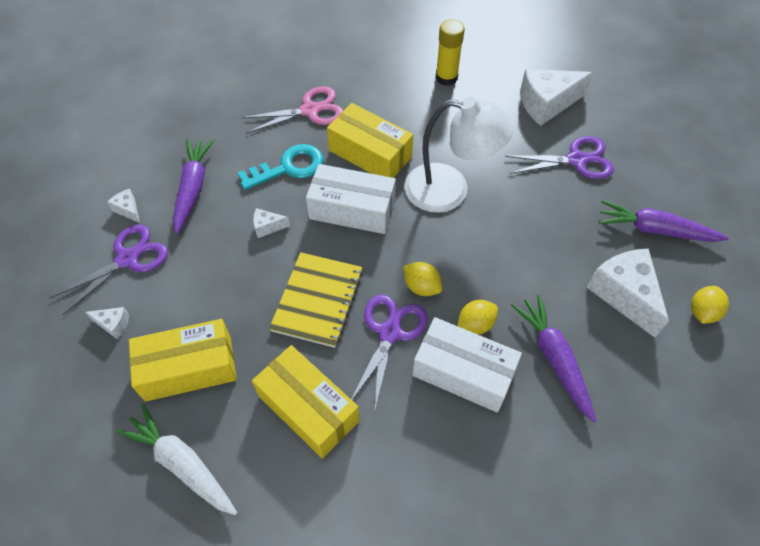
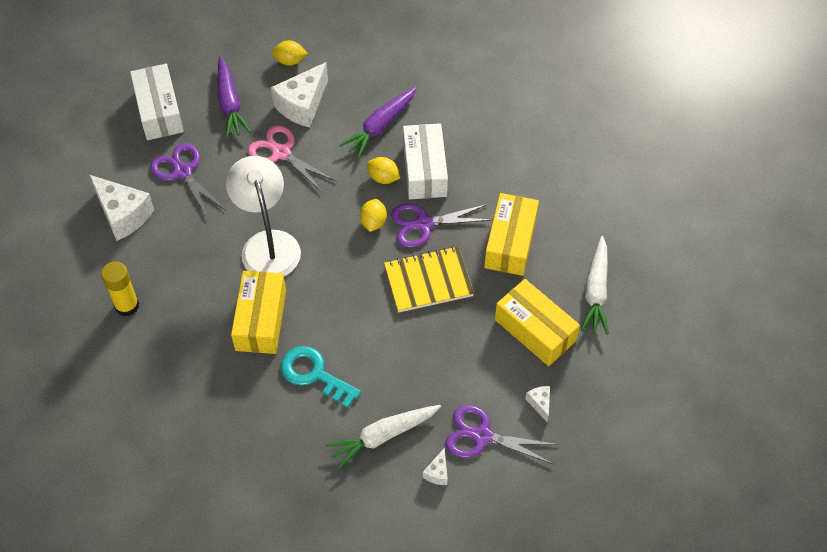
camera: 120 degrees left, 0 degrees up
(193, 188) = (383, 436): purple carrot -> white carrot
(267, 227) = (386, 353): white cheese -> none
(310, 110) = (234, 397): pink scissors -> pink scissors (281, 153)
(352, 209) = (330, 302): white box -> white box (159, 111)

